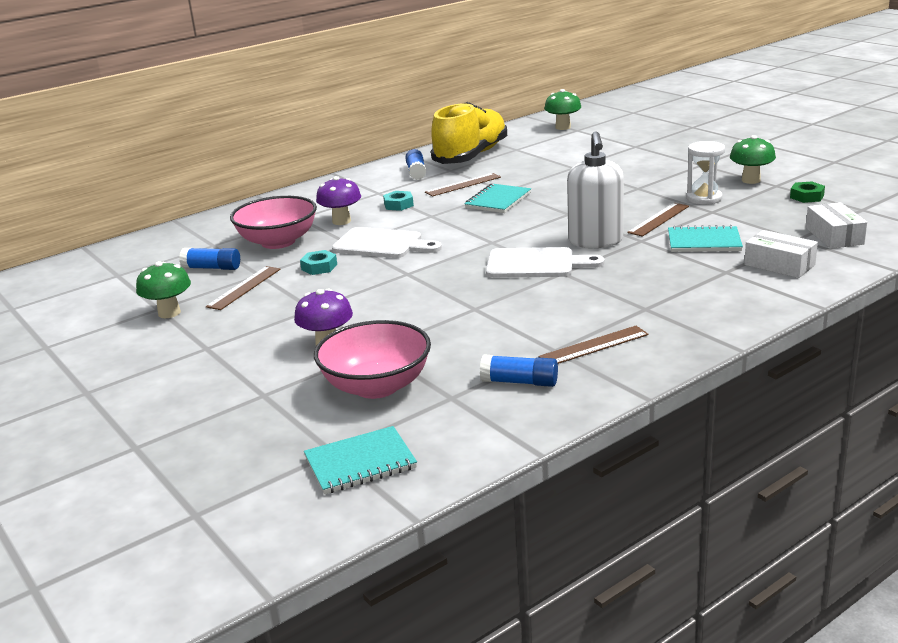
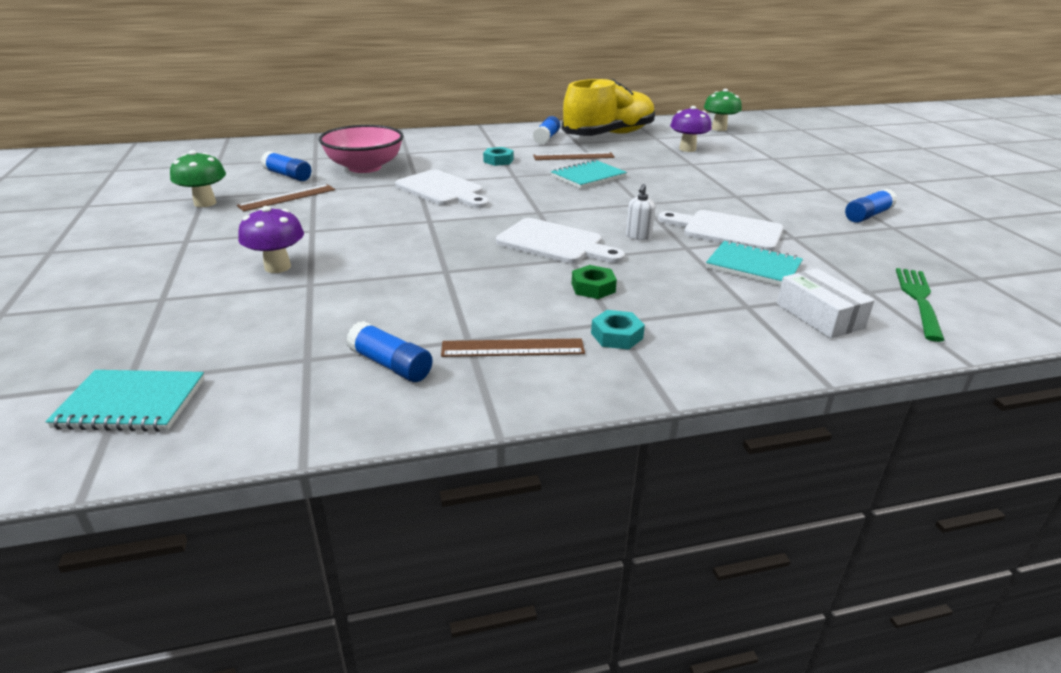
camera: 20 degrees right, 5 degrees up
(319, 267) = (366, 196): turquoise nut -> turquoise nut (616, 336)
(341, 221) = (435, 163): purple mushroom -> purple mushroom (687, 149)
(377, 386) = (260, 323): pink bowl -> none
(595, 241) = (638, 236): white soap dispenser -> white soap dispenser, size x0.43
(658, 219) = (727, 231): brown ruler -> white cutting board
(704, 198) = (797, 222): white hourglass -> none
(751, 180) = (867, 215): green mushroom -> blue glue stick
(806, 196) = (920, 247): green nut -> green nut (593, 287)
(834, 236) = (919, 300): white box -> green fork

